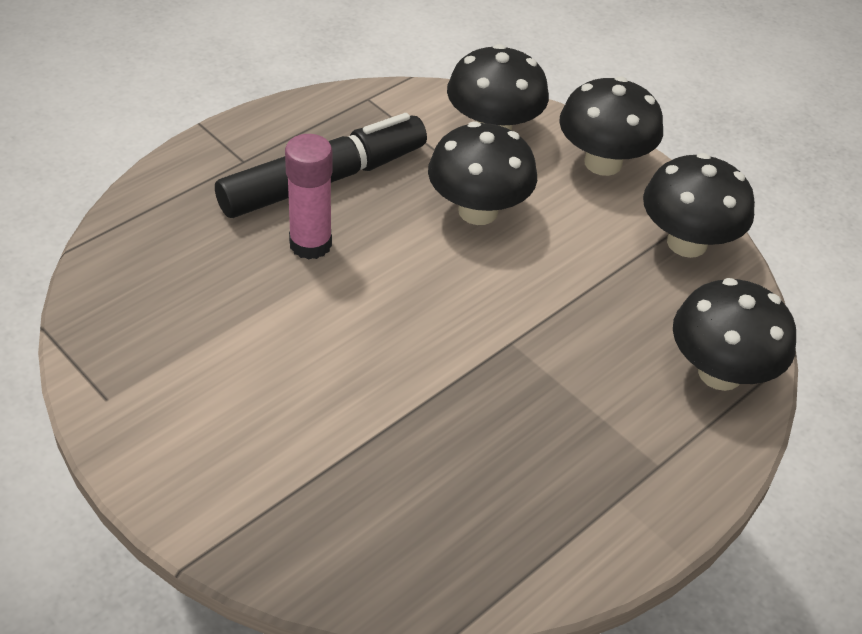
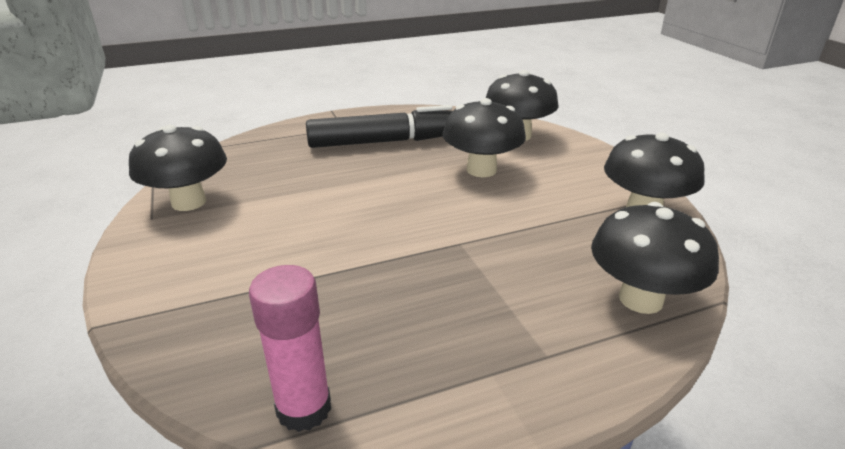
camera: 25 degrees right, 15 degrees down
(310, 244) = (352, 168): pink glue stick -> pink glue stick (304, 408)
(603, 163) = (592, 160): black mushroom -> black mushroom (189, 202)

